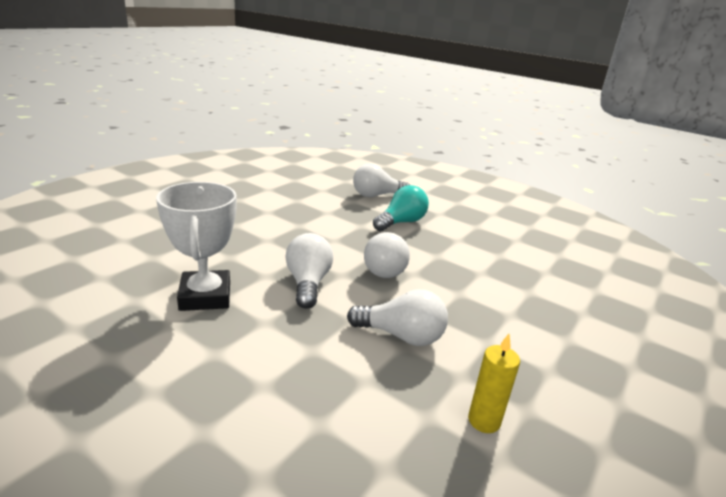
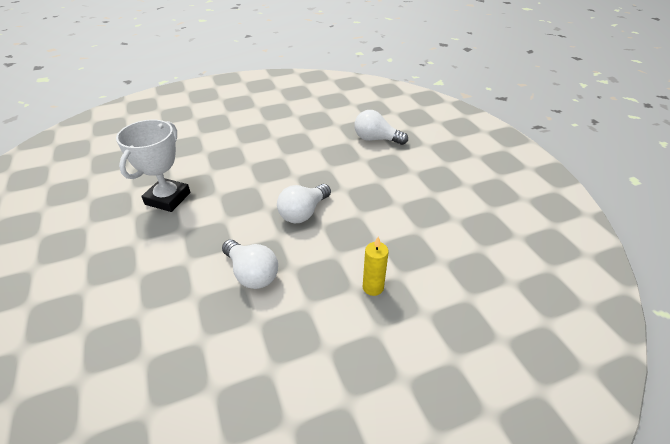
camera: 35 degrees right, 15 degrees up
(308, 283) = (236, 208): white light bulb -> none
(401, 222) = (366, 172): turquoise light bulb -> none
(484, 421) = (232, 360): yellow candle -> yellow candle (373, 287)

